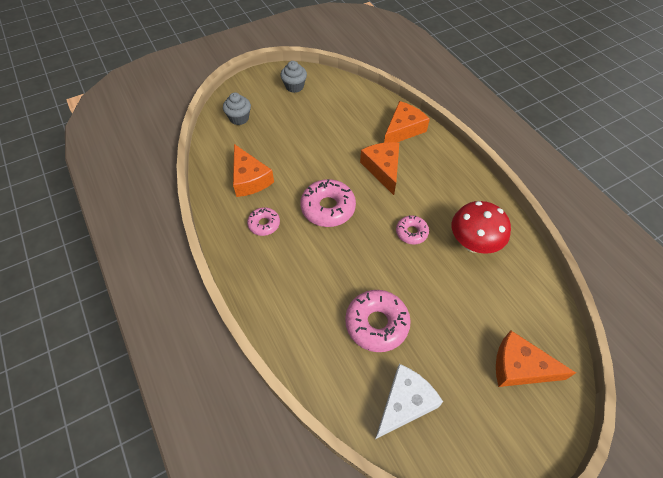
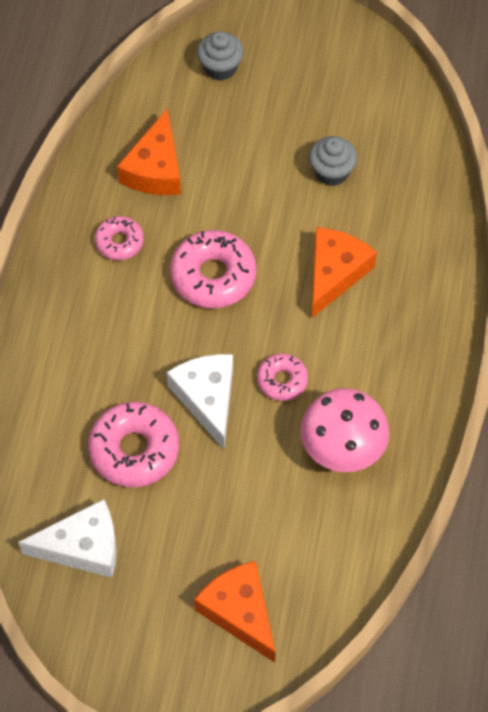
camera: 40 degrees right, 5 degrees up
(294, 86) = (341, 64): grey cupcake -> grey cupcake (331, 172)
(386, 268) = (207, 398): none -> white cheese
(403, 130) = (423, 236): orange cheese -> none
(473, 243) = (342, 449): red mushroom -> pink mushroom

